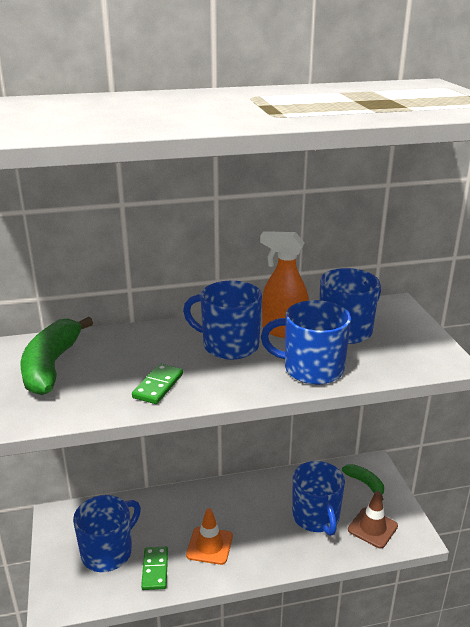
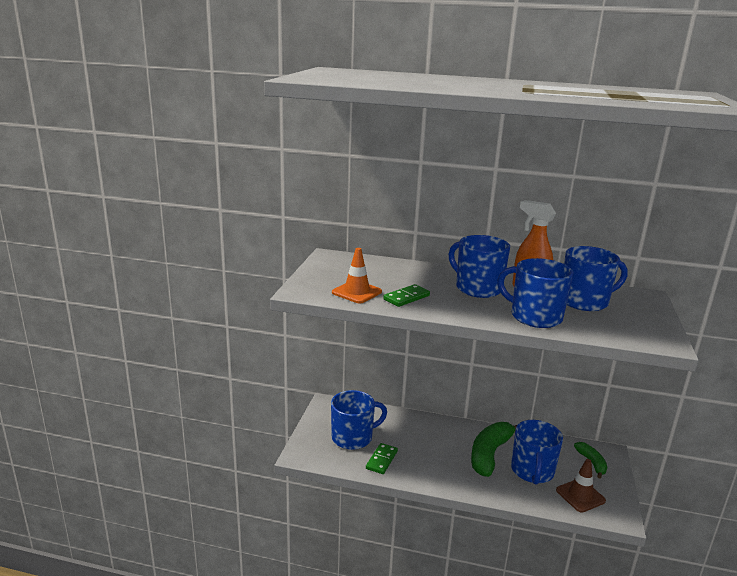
camera: 25 degrees right, 5 degrees down
(51, 366) = (340, 270): green banana -> green banana (490, 454)
(209, 545) = (431, 460): orange traffic cone -> orange traffic cone (356, 292)

